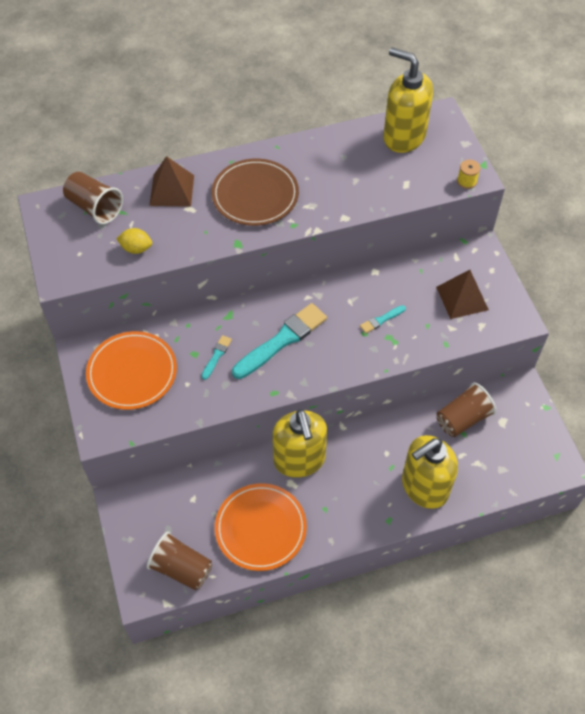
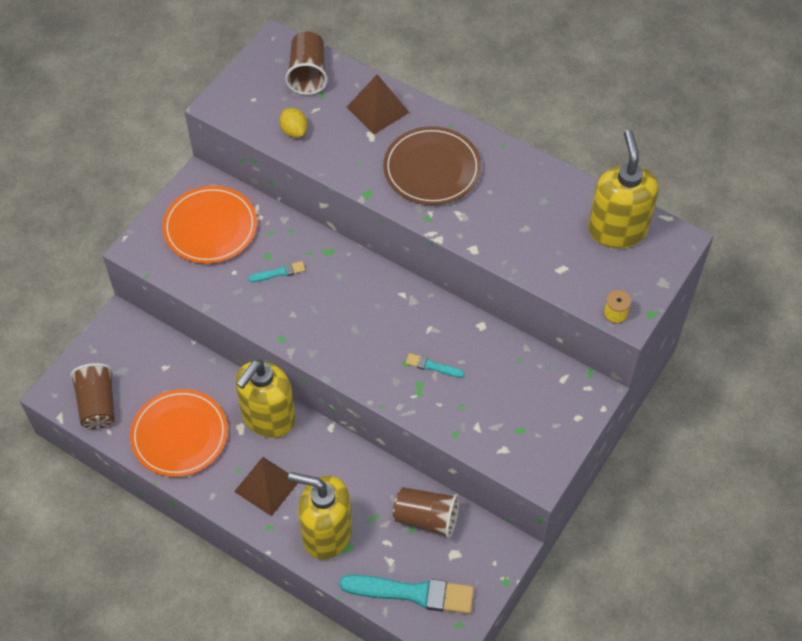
camera: 50 degrees right, 0 degrees up
(282, 340) = (339, 307): turquoise brush -> turquoise brush (413, 593)
(462, 298) = (519, 414): brown pyramid -> brown pyramid (267, 486)

